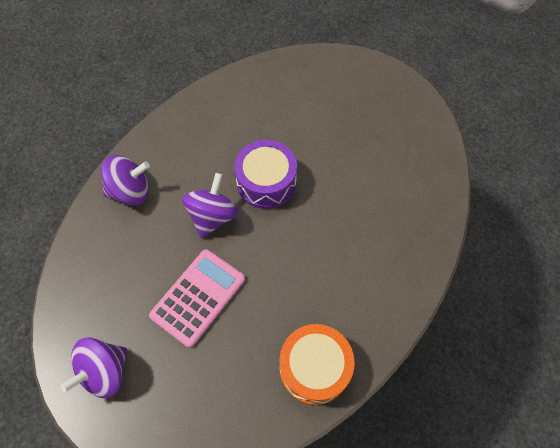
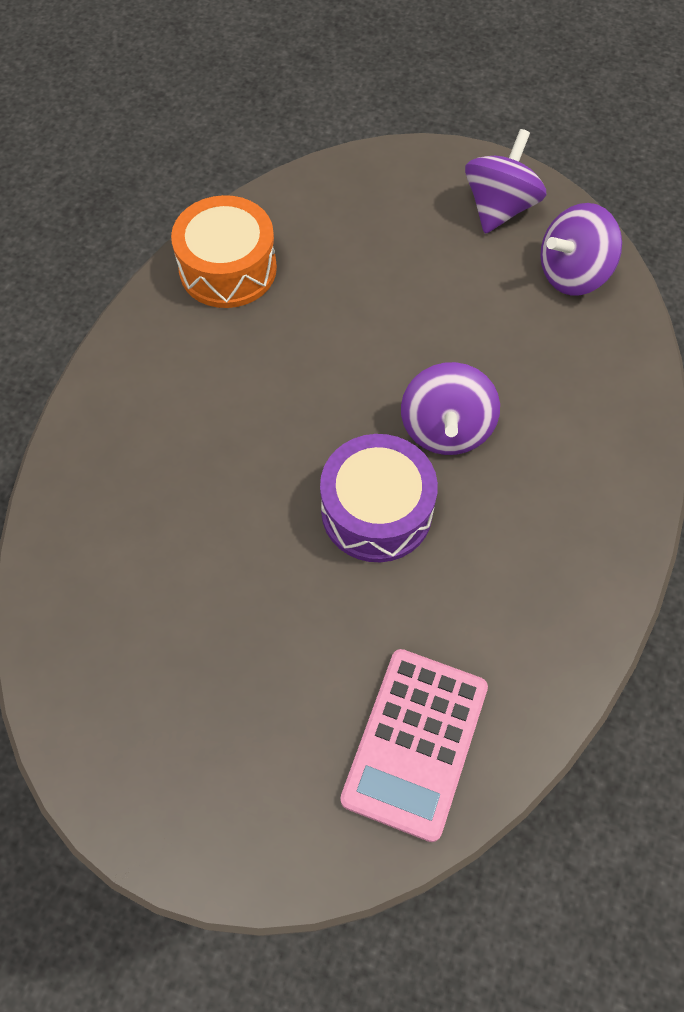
camera: 165 degrees right, 0 degrees up
(130, 191) = (603, 438): purple spinning top -> purple spinning top (572, 274)
(198, 297) = (417, 313): pink calculator -> pink calculator (415, 742)

